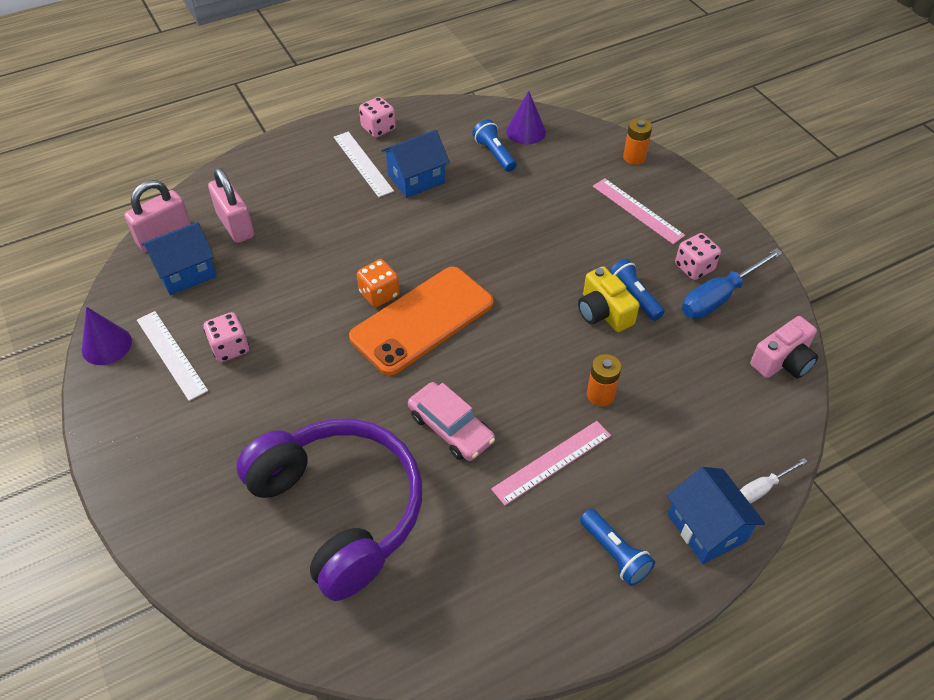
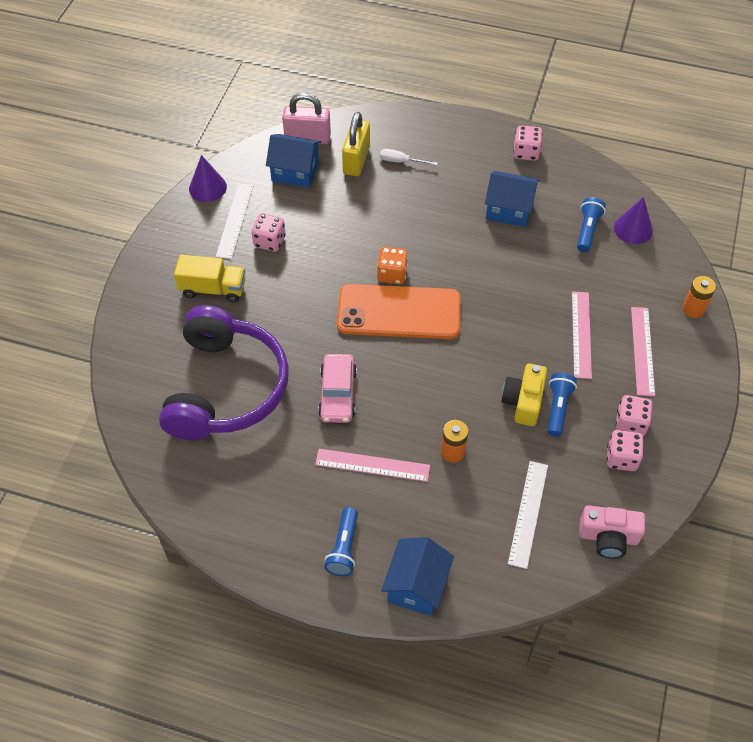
camera: 45 degrees right, 5 degrees up
(220, 431) = (213, 289): none -> yellow truck
(235, 225) = (356, 160): pink padlock -> yellow padlock
(362, 163) = (485, 172): white ruler -> white ruler (528, 513)
(582, 231) = (581, 334): none -> pink ruler
(719, 297) = (621, 458): blue screwdriver -> pink dice
(763, 488) = (483, 597): white screwdriver -> white screwdriver (401, 161)

